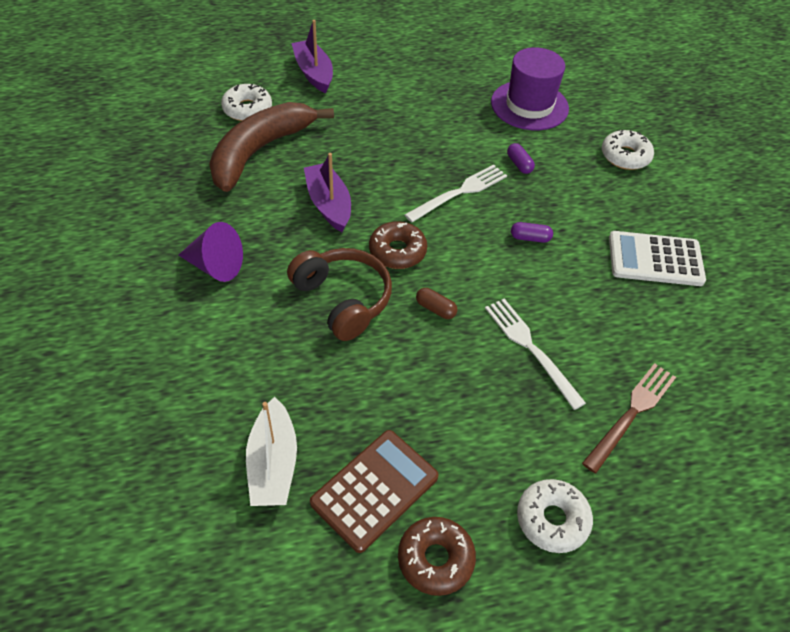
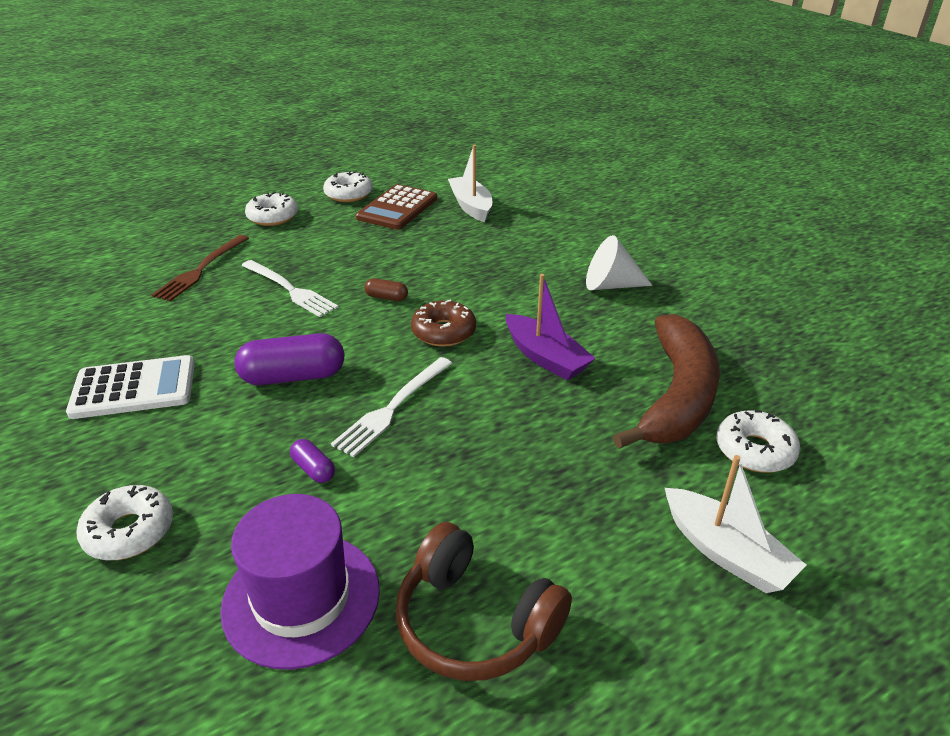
camera: 165 degrees right, 15 degrees down
(215, 266) = (610, 285): purple cone -> white cone
(314, 73) = (725, 552): purple boat -> white boat
(343, 300) = (476, 287): brown headphones -> brown headphones (475, 622)
(435, 559) = (348, 194): brown donut -> white donut
(530, 238) = (293, 376): purple capsule -> purple capsule, size x2.04

